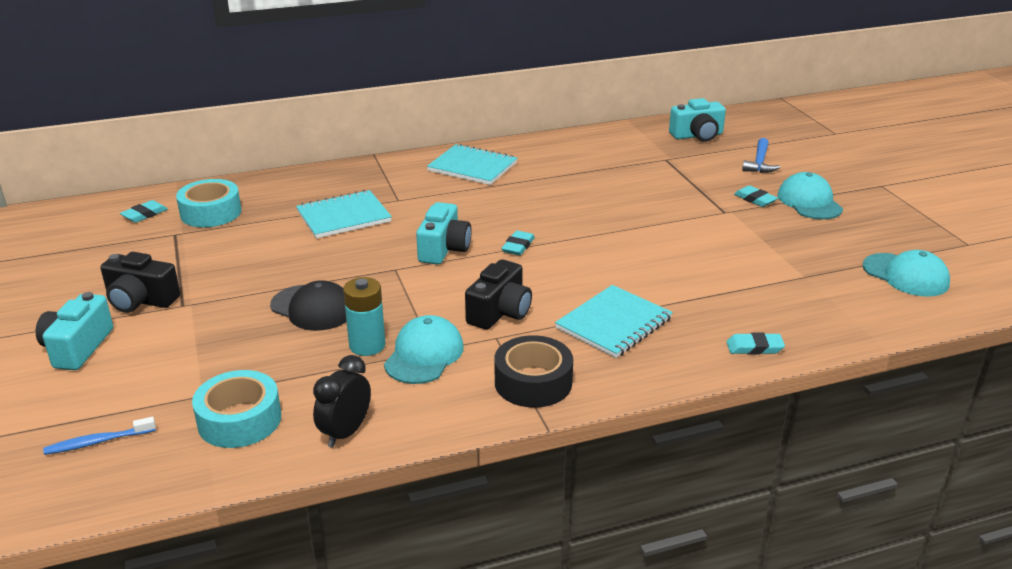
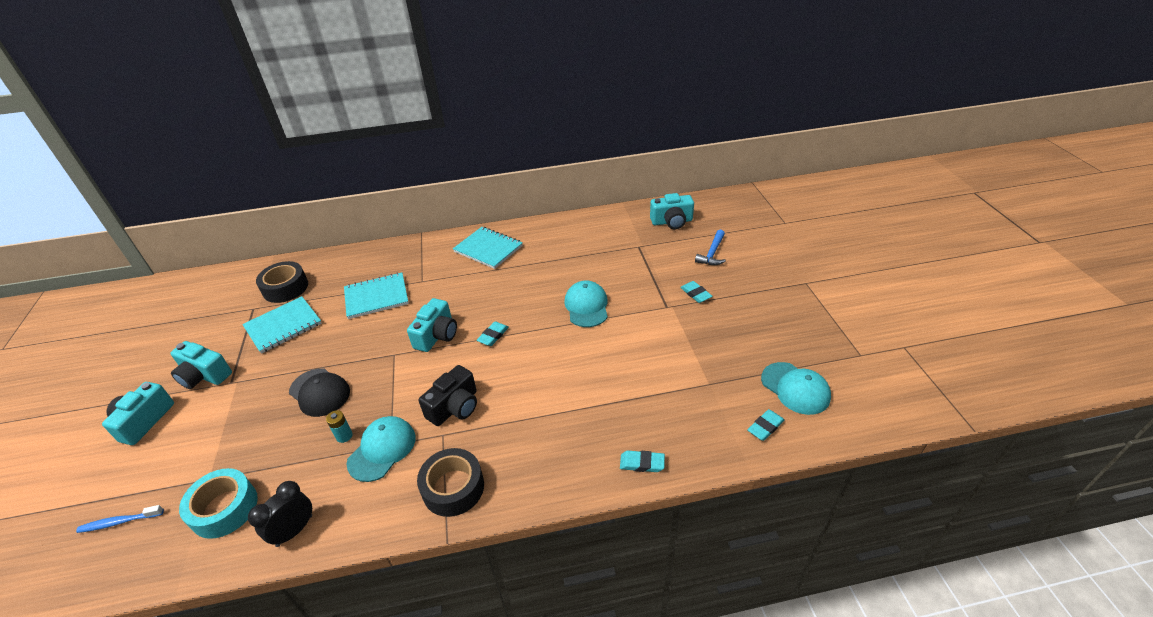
camera: 10 degrees right, 10 degrees up
(140, 300) = (204, 375): black camera -> turquoise camera
(144, 214) = (240, 287): turquoise eraser -> turquoise eraser (765, 427)
(211, 213) = (285, 288): turquoise tape -> black tape
(367, 345) = (344, 436): turquoise battery -> turquoise battery, size x0.59
(614, 323) = (538, 426): turquoise notebook -> turquoise notebook (283, 326)
(809, 202) = (739, 299): turquoise cap -> turquoise cap (586, 306)

